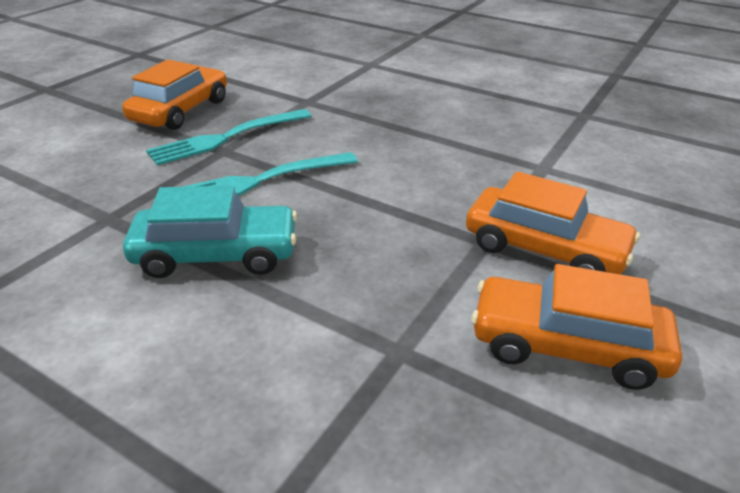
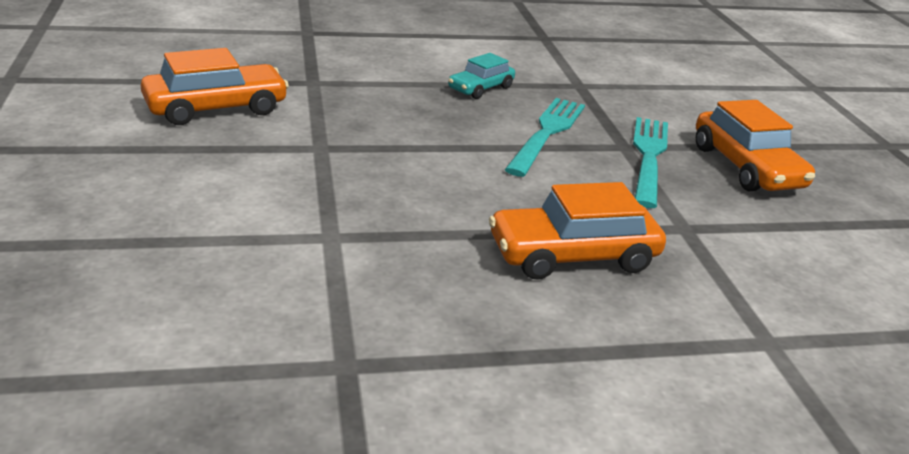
camera: 135 degrees right, 5 degrees down
(216, 254) = (481, 88): turquoise car -> turquoise car, size x0.61
(544, 248) = (269, 156): orange car -> orange car (573, 255)

